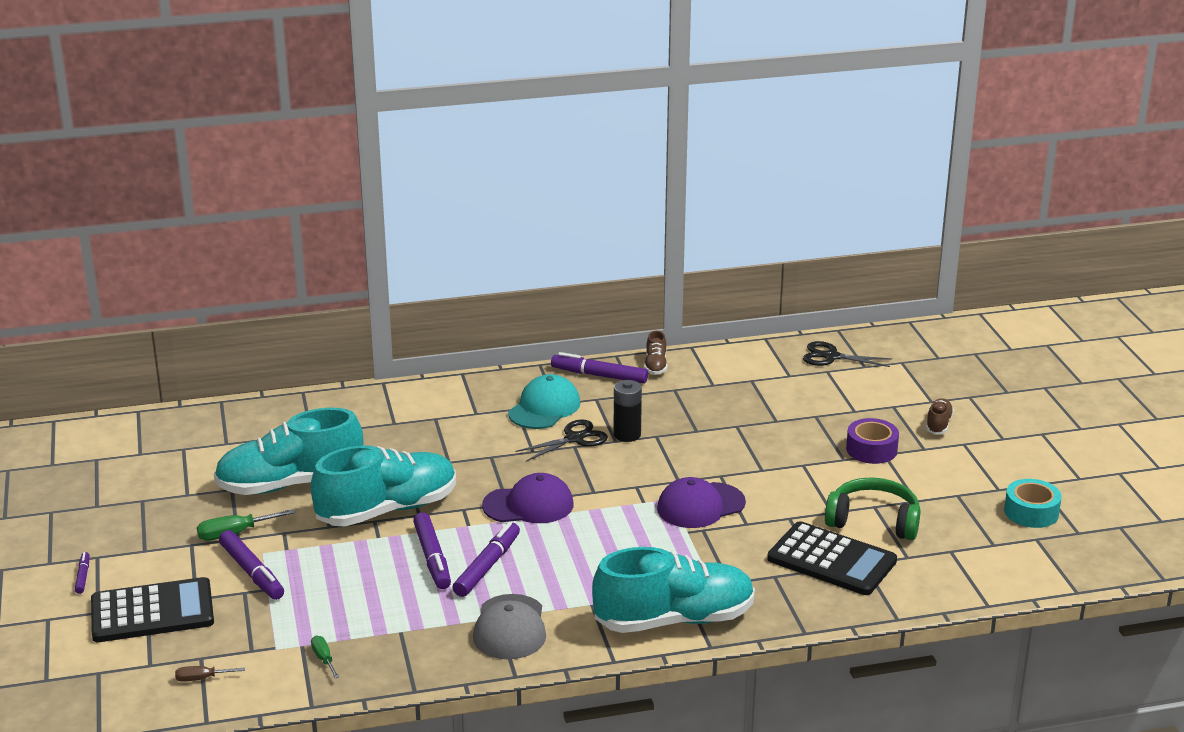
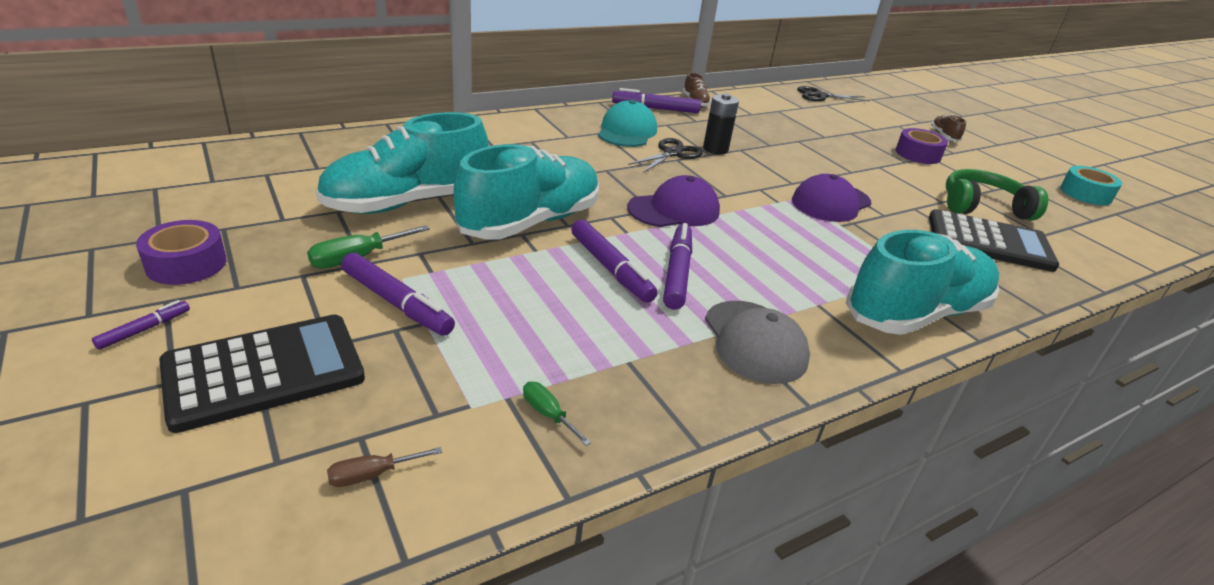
camera: 20 degrees left, 5 degrees up
(83, 576) = (144, 330): purple marker -> purple marker turned 60 degrees clockwise
(113, 529) = (186, 264): none -> purple tape

